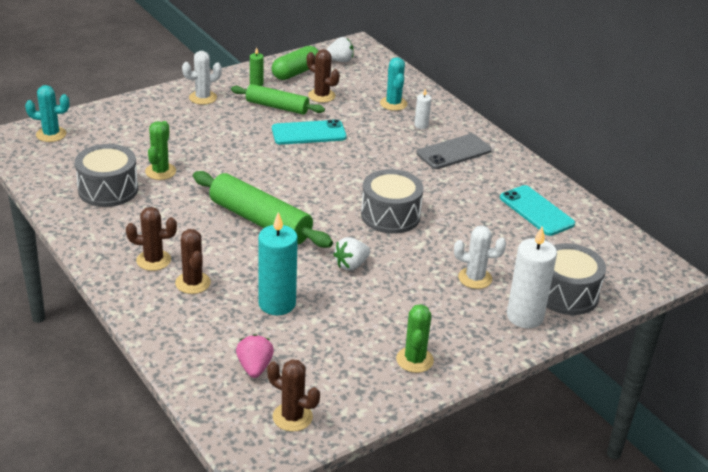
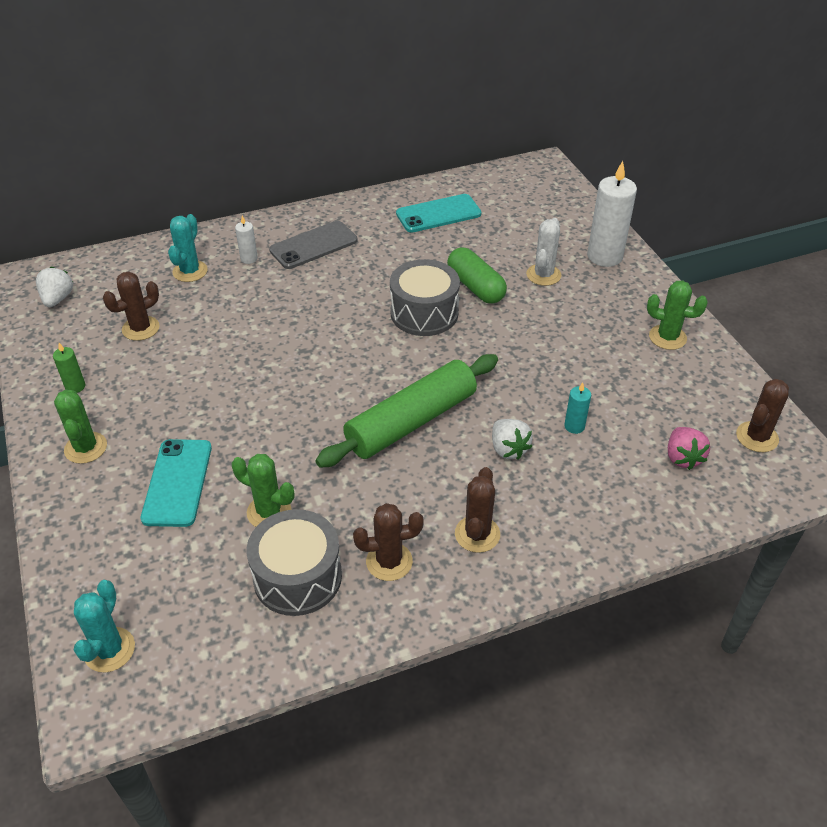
camera: 75 degrees left, 10 degrees up
(193, 283) = (529, 498): brown cactus -> brown cactus (389, 561)
(203, 98) = (86, 448): white cactus -> green cactus
(254, 367) = (682, 458): pink strawberry -> pink strawberry turned 105 degrees counterclockwise
(277, 107) = (148, 373): green rolling pin -> none
(277, 304) = (574, 426): turquoise candle -> turquoise candle, size x0.48
(296, 72) = (66, 344): green capsule -> green capsule (475, 287)
(308, 133) = (227, 353): turquoise phone -> turquoise phone (177, 482)
(351, 265) = (510, 357): white strawberry -> white strawberry (508, 449)
(393, 104) = (190, 271): turquoise cactus -> turquoise cactus turned 75 degrees counterclockwise
(454, 152) = (313, 245): grey phone -> grey phone turned 75 degrees clockwise
(566, 293) = (572, 225): grey drum -> none

